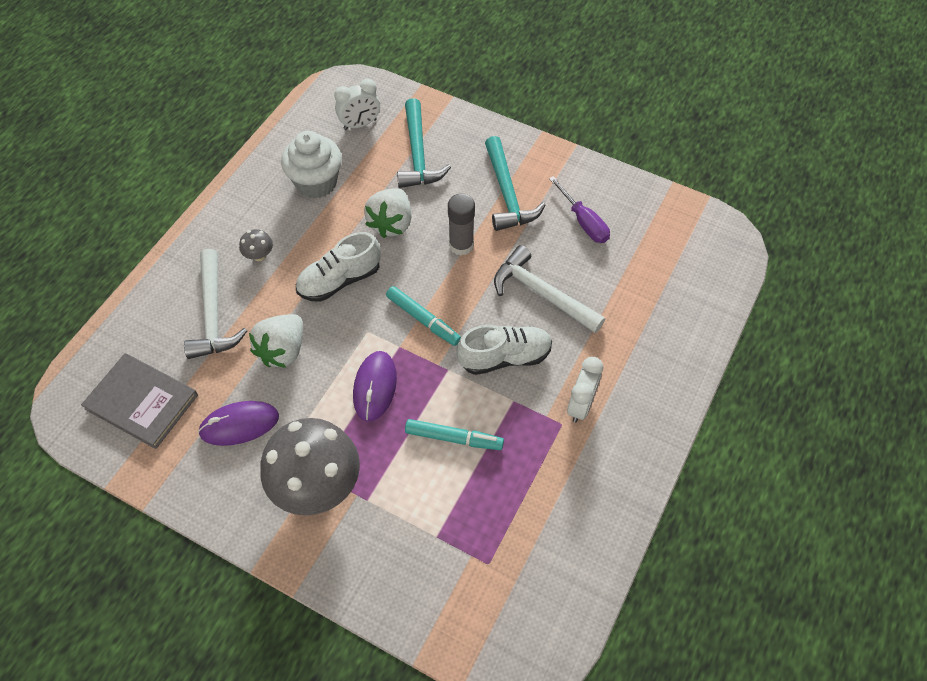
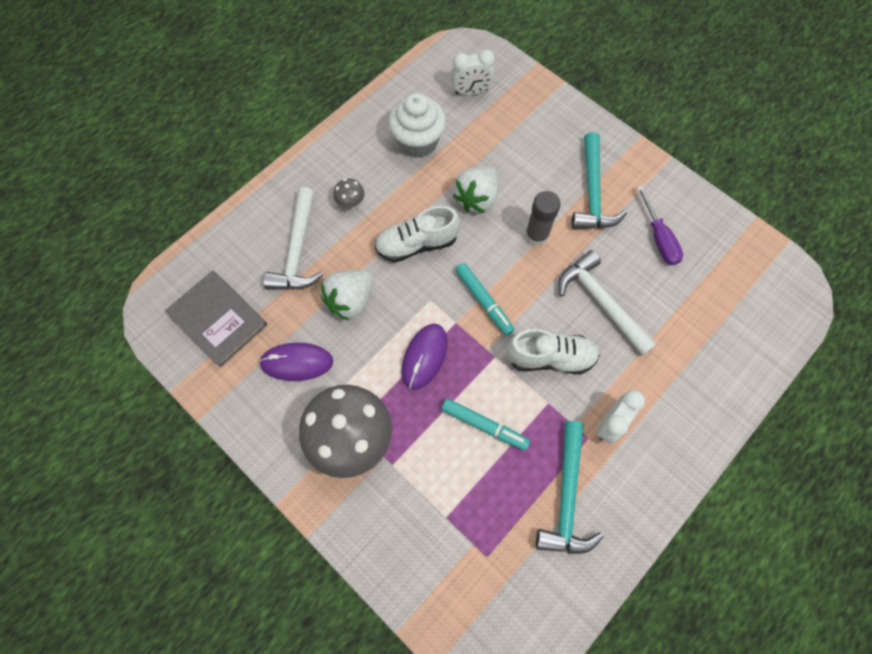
camera: 15 degrees right, 10 degrees up
(418, 154) = (518, 133): turquoise hammer -> turquoise hammer (566, 496)

